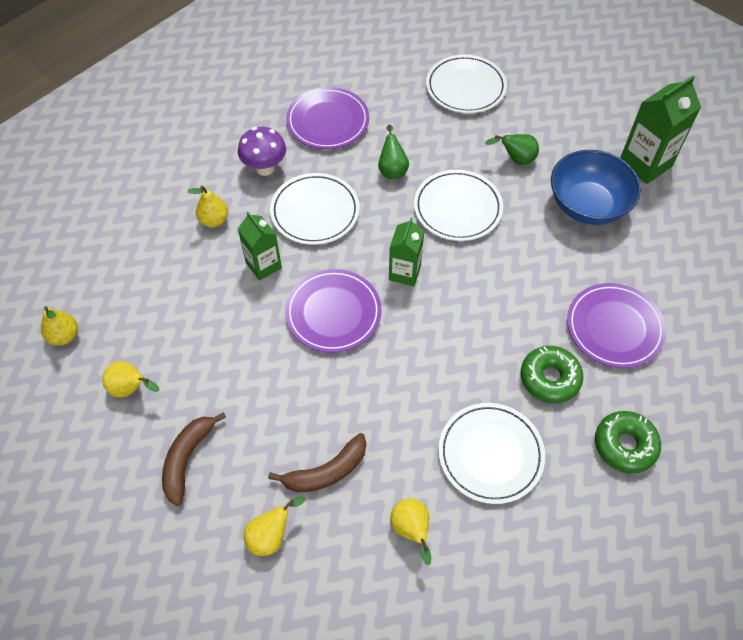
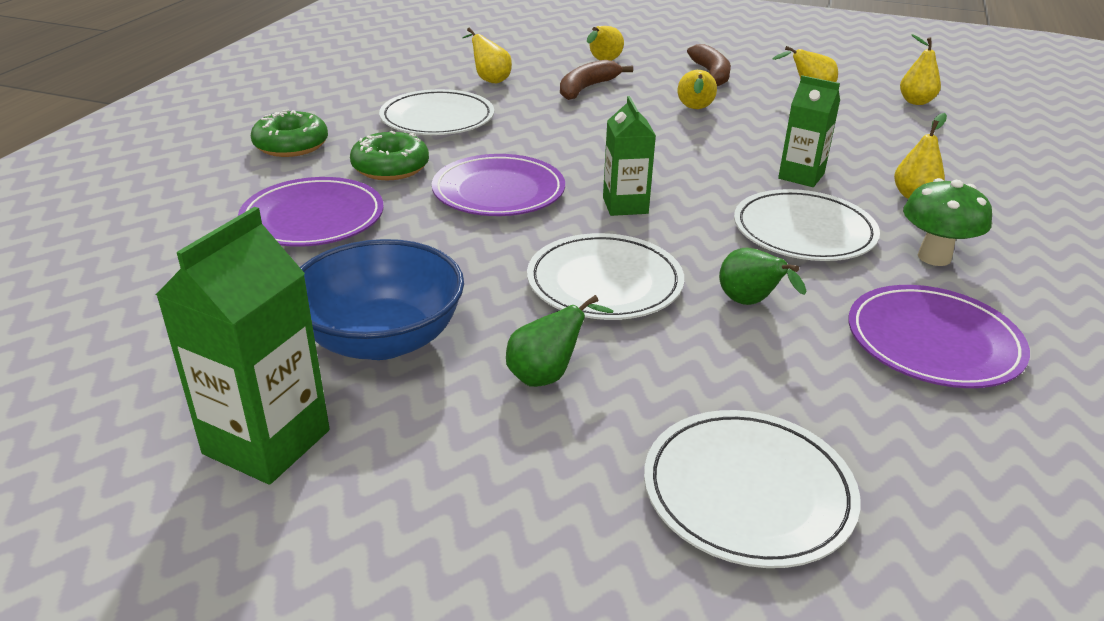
camera: 155 degrees right, 25 degrees down
(260, 390) = (695, 109): none -> yellow pear
(265, 168) = (934, 257): purple mushroom -> green mushroom
(333, 313) = (678, 161): purple plate -> purple plate (498, 191)

